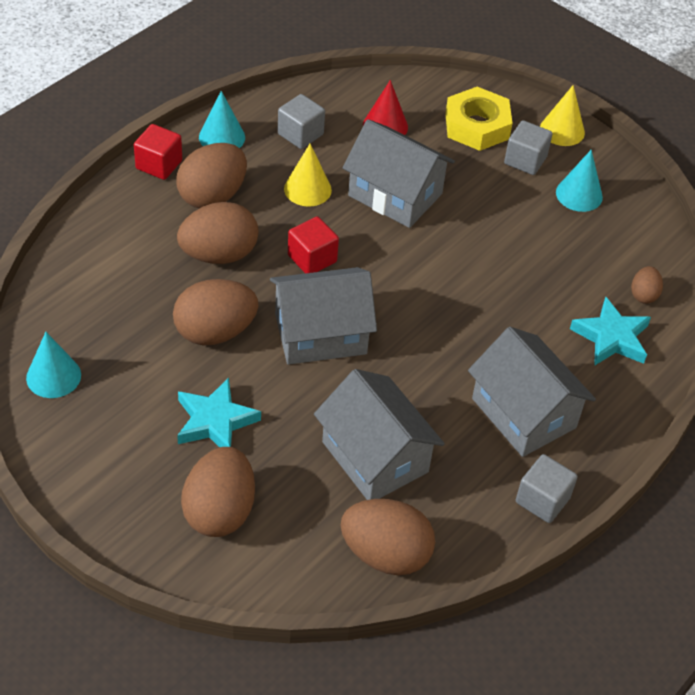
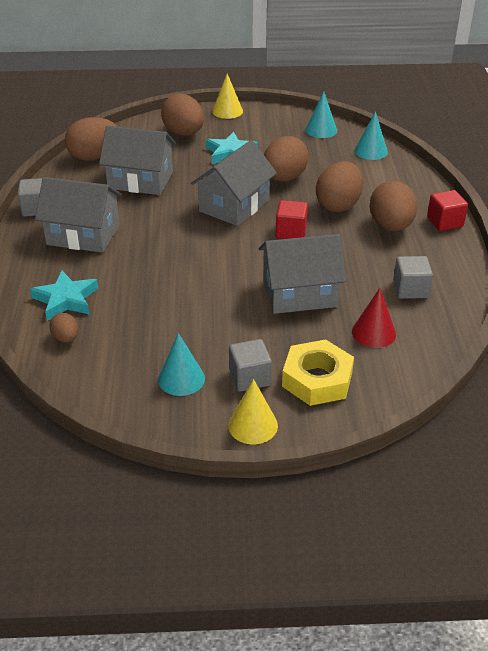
camera: 140 degrees right, 10 degrees down
(222, 137) = (445, 257): turquoise cone -> turquoise cone (371, 151)
(307, 189) = (351, 262): yellow cone -> yellow cone (227, 111)

